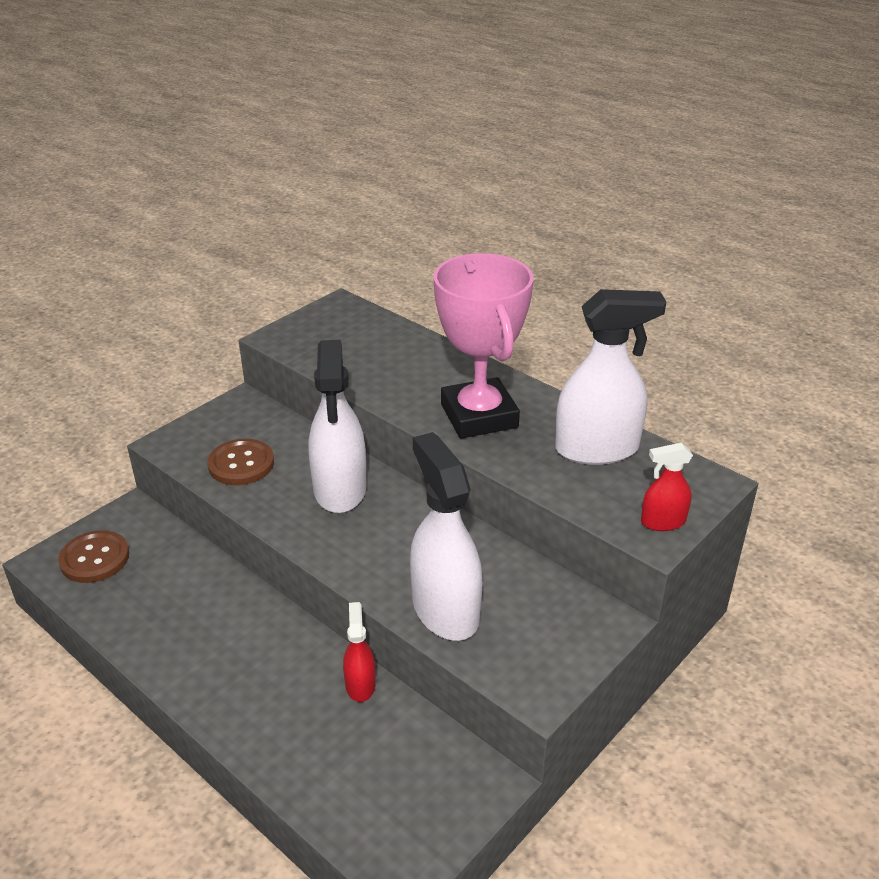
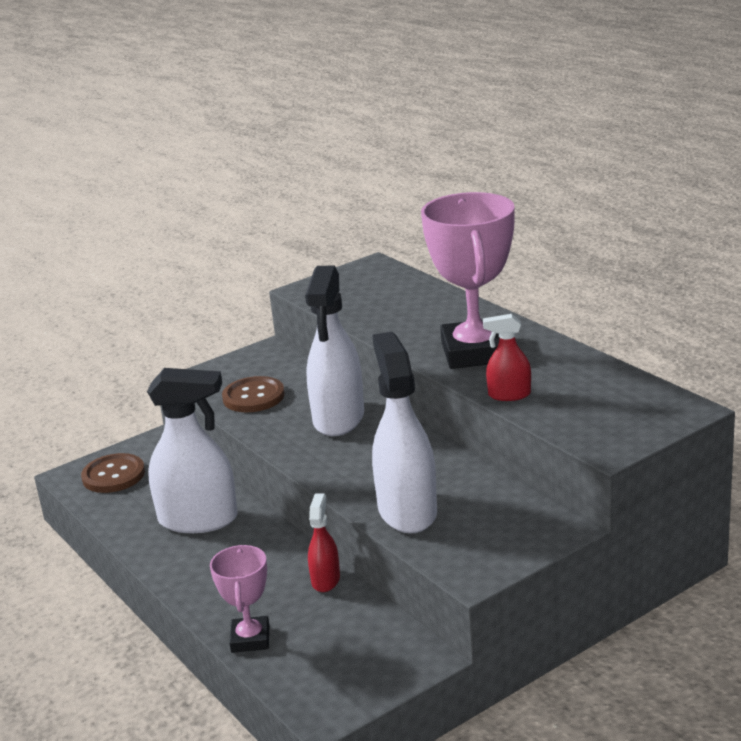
camera: 15 degrees right, 10 degrees down
(297, 774) = (250, 639): none -> pink trophy
(597, 449) = (581, 380): white spray bottle -> white spray bottle (199, 520)
(662, 522) = (622, 436): red spray bottle -> red spray bottle (509, 395)

